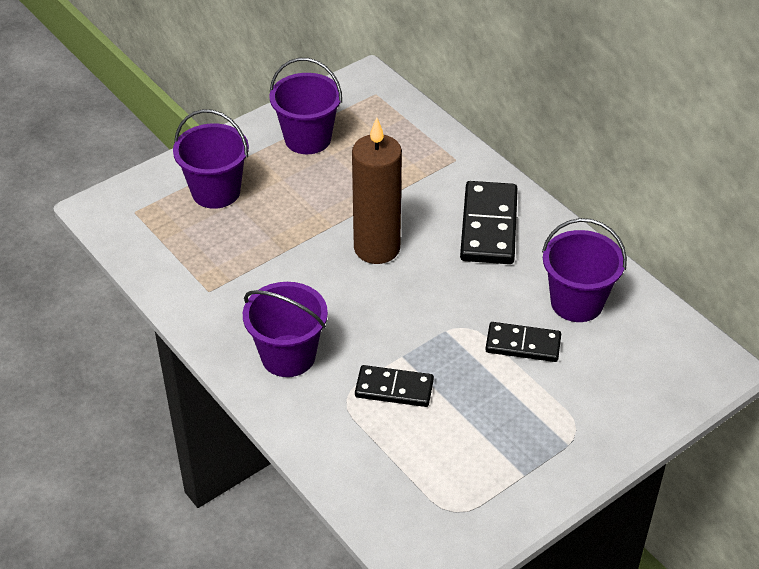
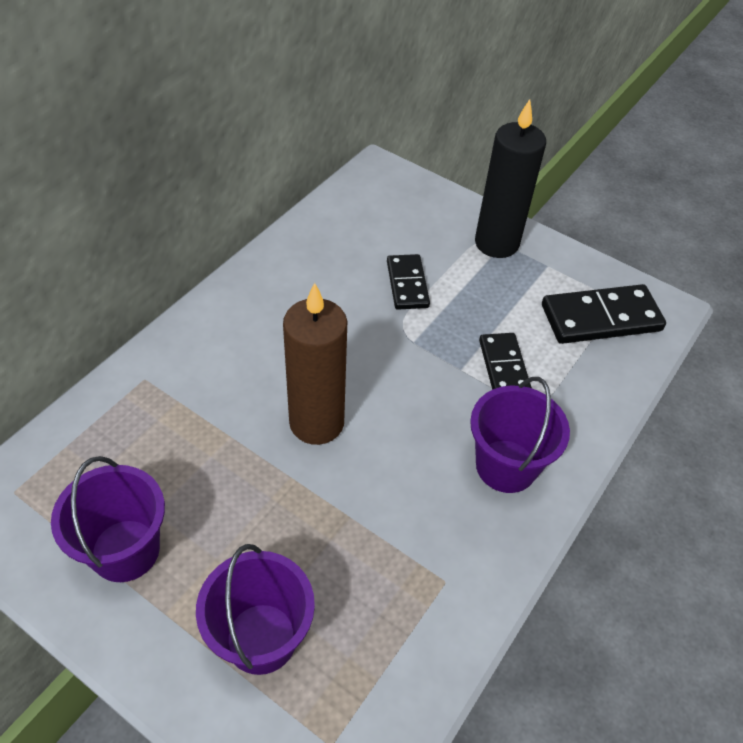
camera: 110 degrees left, 5 degrees up
(489, 226) = (253, 331): black domino -> black domino (601, 318)
(570, 438) = (496, 243): none -> black candle
(576, 302) = (340, 255): purple bucket -> none

